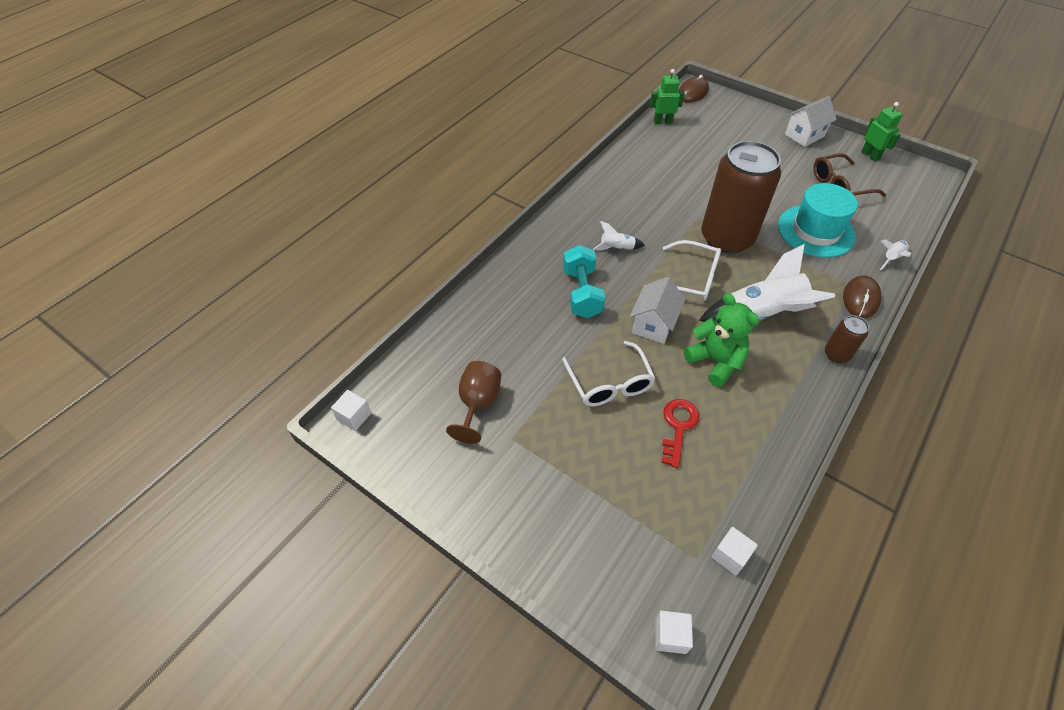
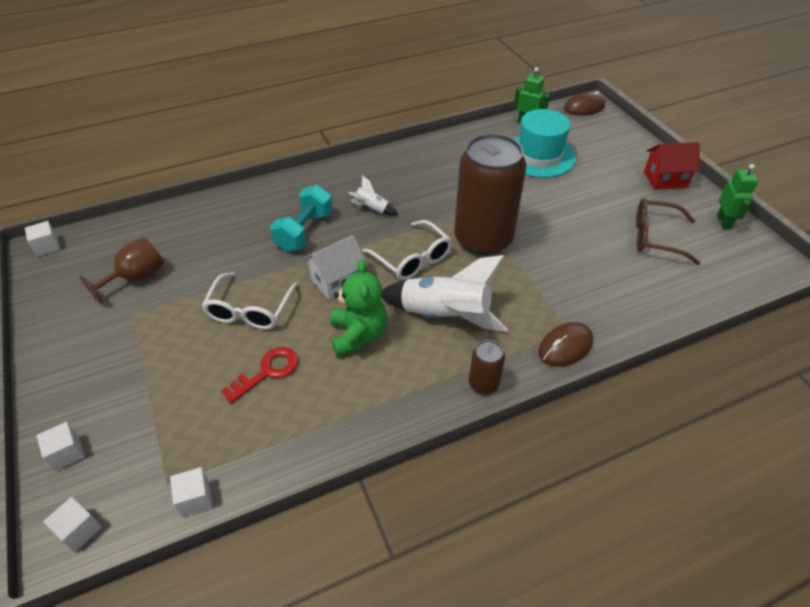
camera: 30 degrees right, 5 degrees down
(590, 584) = (66, 453): none -> white cube
(804, 135) = (665, 179): white house -> red house
(815, 231) = (583, 267): turquoise hat -> turquoise hat (539, 156)
(891, 258) = (642, 325): white rocket -> none

